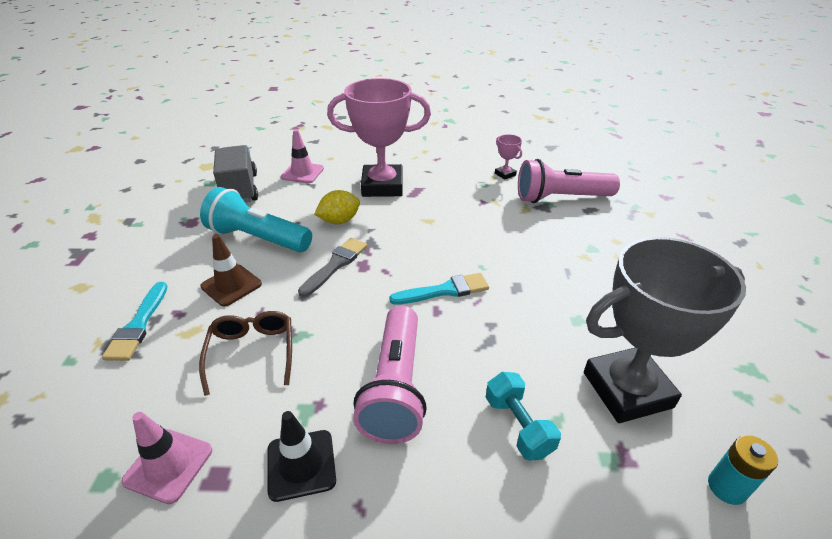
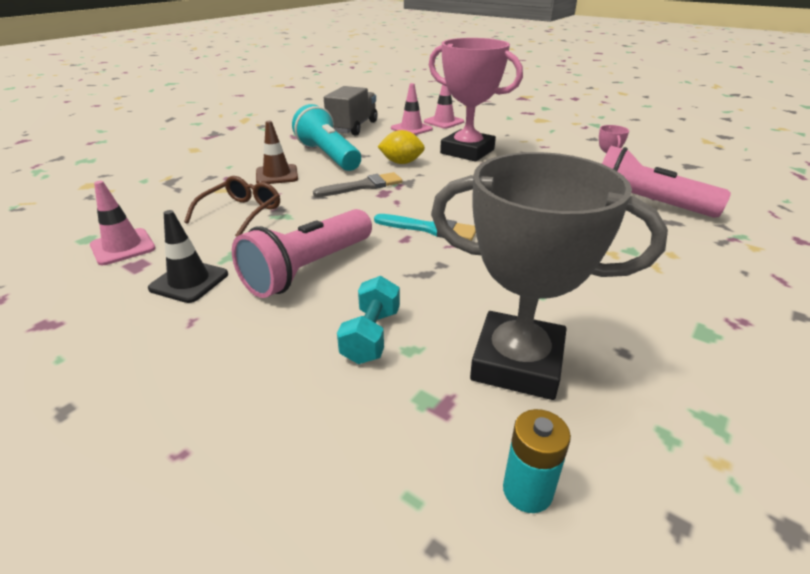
camera: 35 degrees right, 5 degrees down
(138, 325) = (198, 176): turquoise brush -> none
(323, 154) = (444, 122): none -> pink traffic cone

